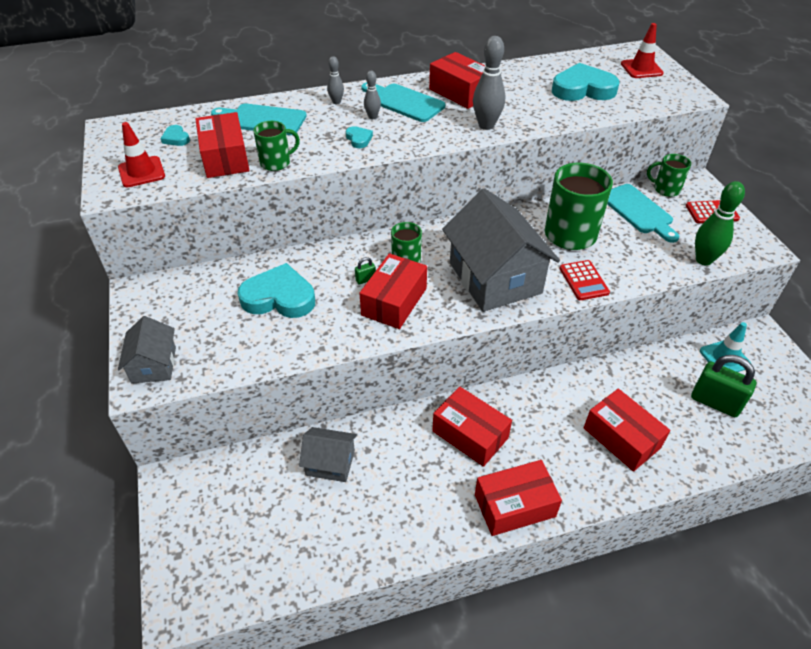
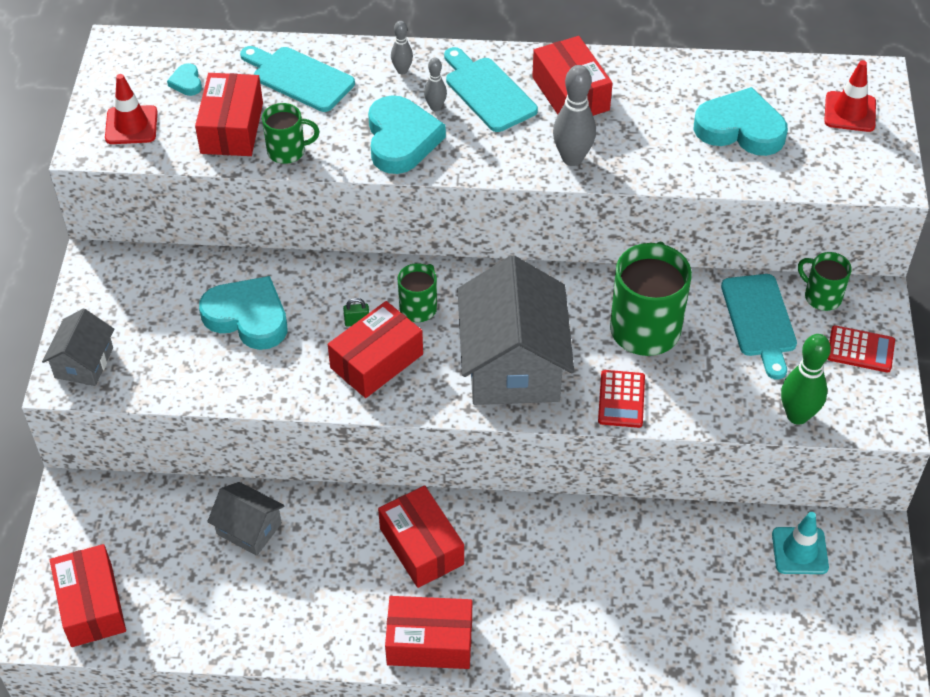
camera: 20 degrees right, 5 degrees up
(359, 139) = (401, 139): turquoise heart -> turquoise heart, size x2.27
(621, 438) = (599, 607): red box -> red box (91, 605)
(715, 402) = (746, 602): green padlock -> none

